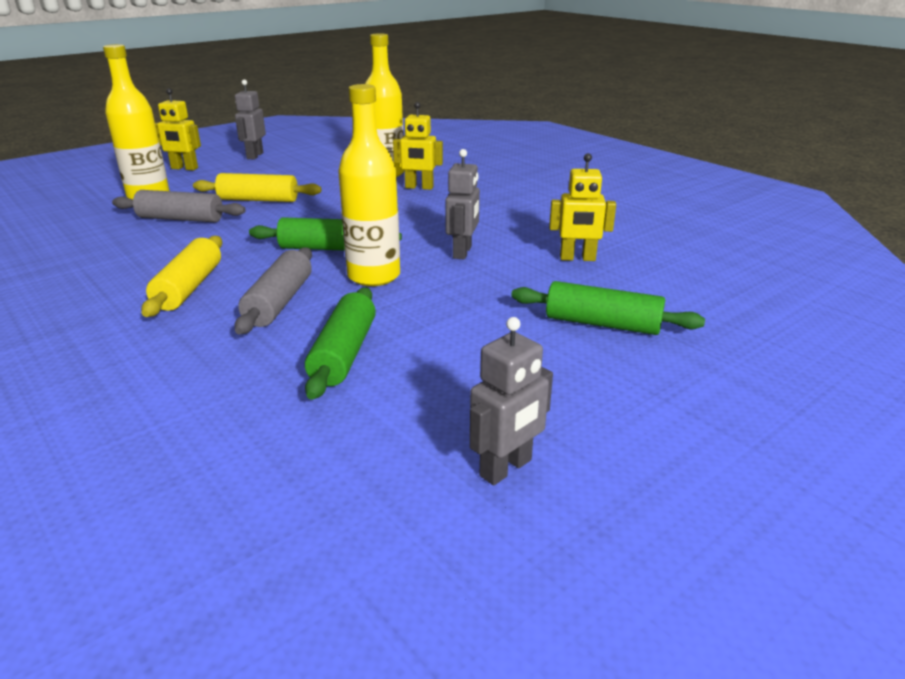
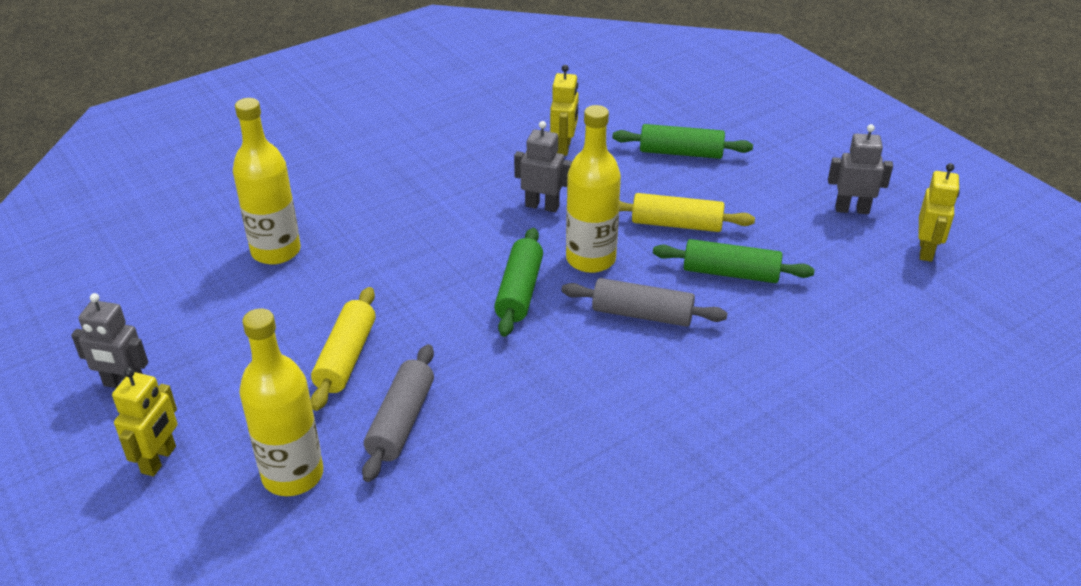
camera: 85 degrees left, 10 degrees up
(189, 287) = (608, 379): yellow rolling pin -> yellow rolling pin (676, 224)
(419, 187) = (343, 226): yellow robot -> yellow robot (926, 250)
(506, 468) = (852, 209): grey robot -> grey robot turned 45 degrees counterclockwise
(602, 324) = (681, 153): green rolling pin -> green rolling pin turned 75 degrees clockwise

